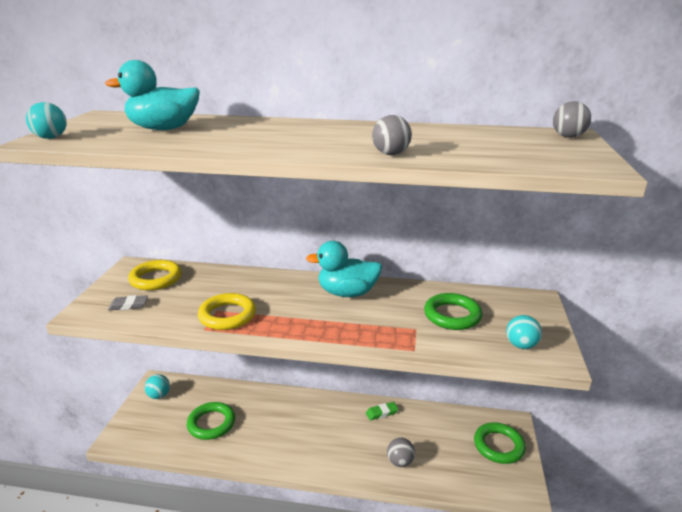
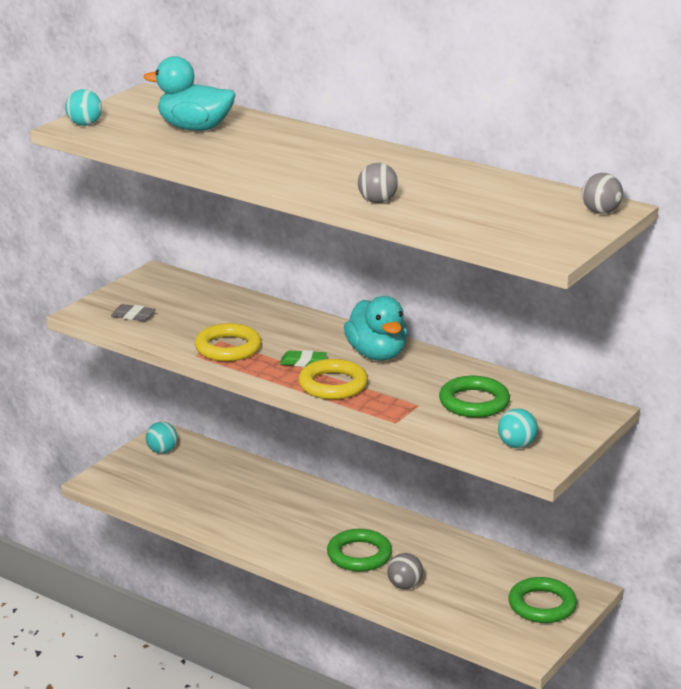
camera: 25 degrees right, 0 degrees up
(156, 279) = (175, 294): yellow ring -> yellow ring (333, 385)
(211, 423) = (209, 494): green ring -> green ring (359, 555)
(347, 293) = (377, 354): turquoise duck -> turquoise duck turned 135 degrees counterclockwise
(381, 413) = (422, 537): green eraser -> green eraser (303, 362)

